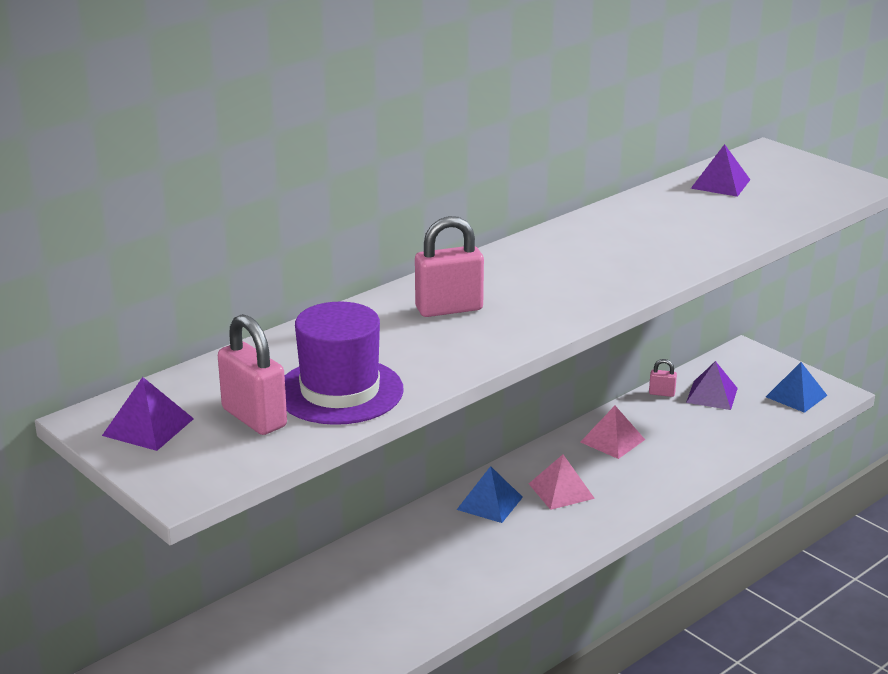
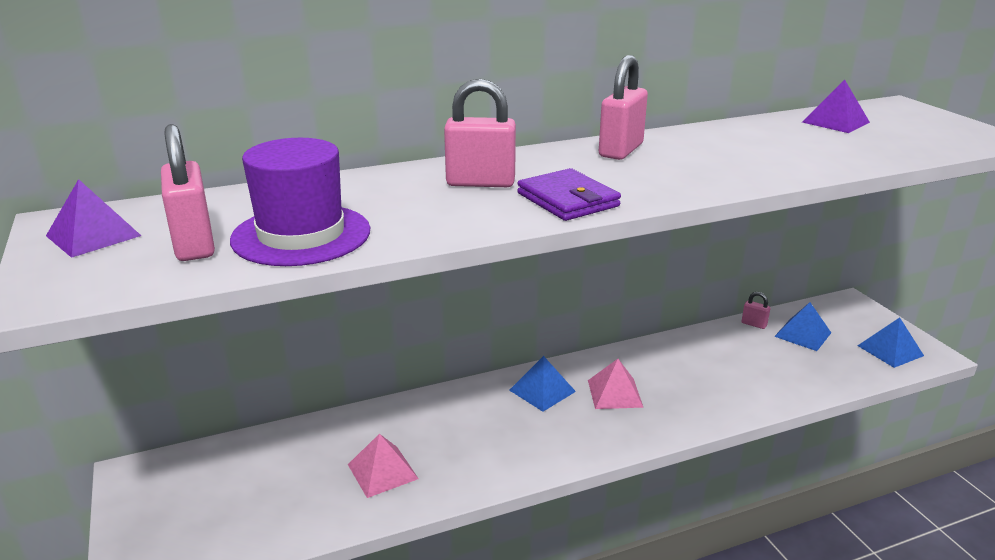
camera: 20 degrees right, 0 degrees up
(540, 314) = (568, 200): none -> purple wallet
(548, 250) = (621, 150): none -> pink padlock
(612, 440) = (687, 357): pink pyramid -> pink pyramid (382, 471)
(711, 395) = (802, 334): purple pyramid -> blue pyramid

